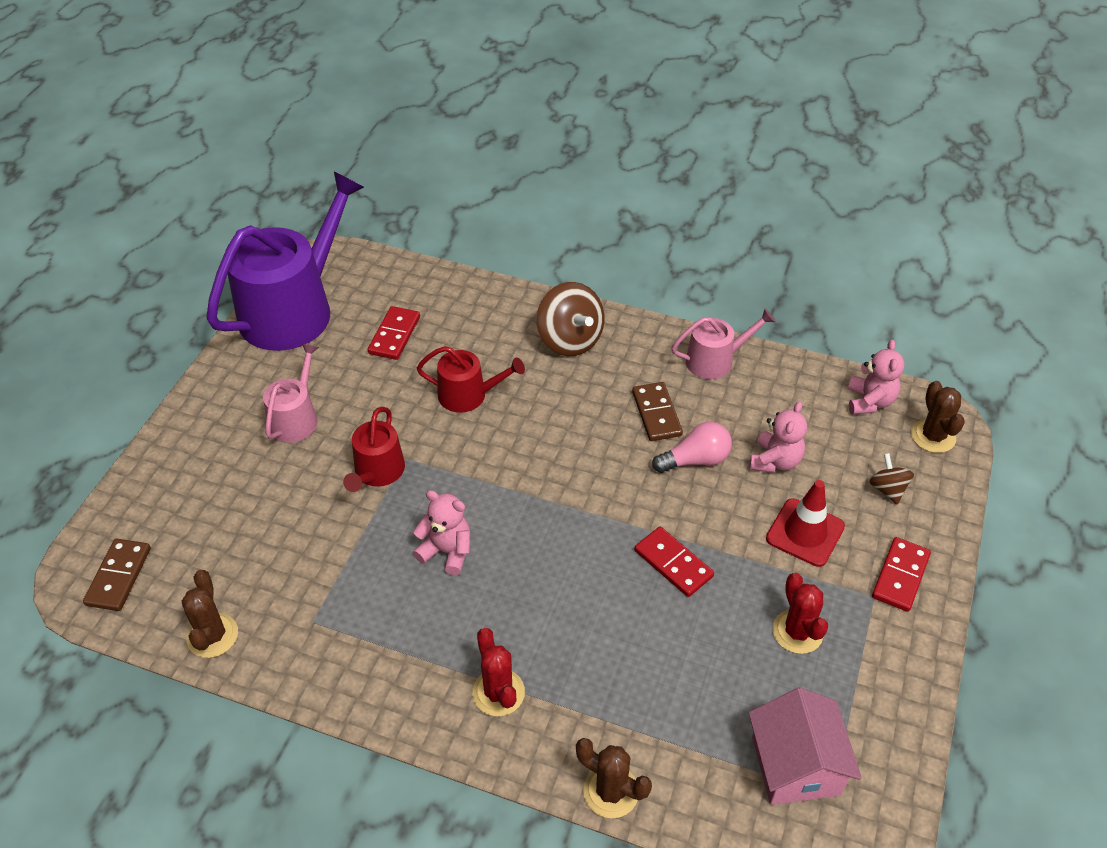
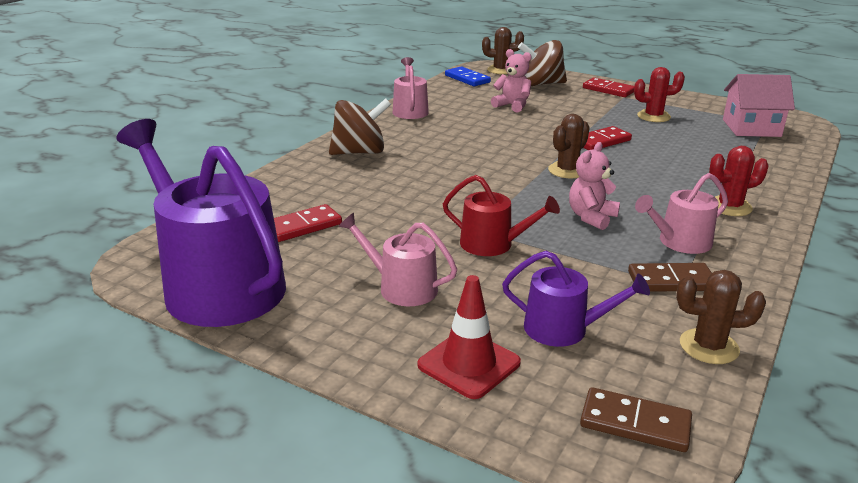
camera: 80 degrees left, 20 degrees down
(237, 531) = (564, 329): none -> purple watering can
(394, 335) = (303, 226): red domino -> red domino turned 60 degrees counterclockwise
(401, 630) = (680, 242): none -> pink watering can
(468, 395) = (407, 196): red watering can -> none
(611, 791) = (795, 177): brown cactus -> brown cactus (567, 170)
(656, 414) = (457, 132): brown domino -> brown domino (671, 281)
(695, 460) = (506, 126): pink light bulb -> none
(805, 532) = (575, 106): red traffic cone -> red traffic cone (469, 364)
(869, 401) = (467, 79): pink teddy bear -> blue domino
(887, 489) = (541, 84): brown spinning top -> brown spinning top, size x1.89

